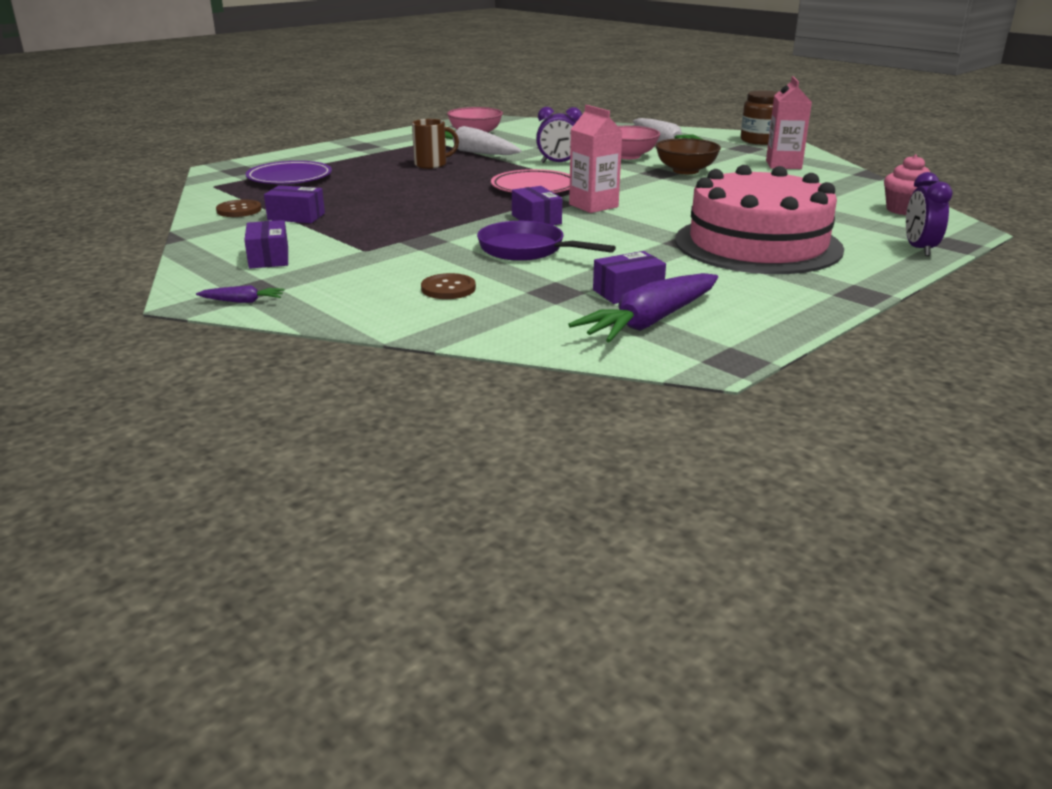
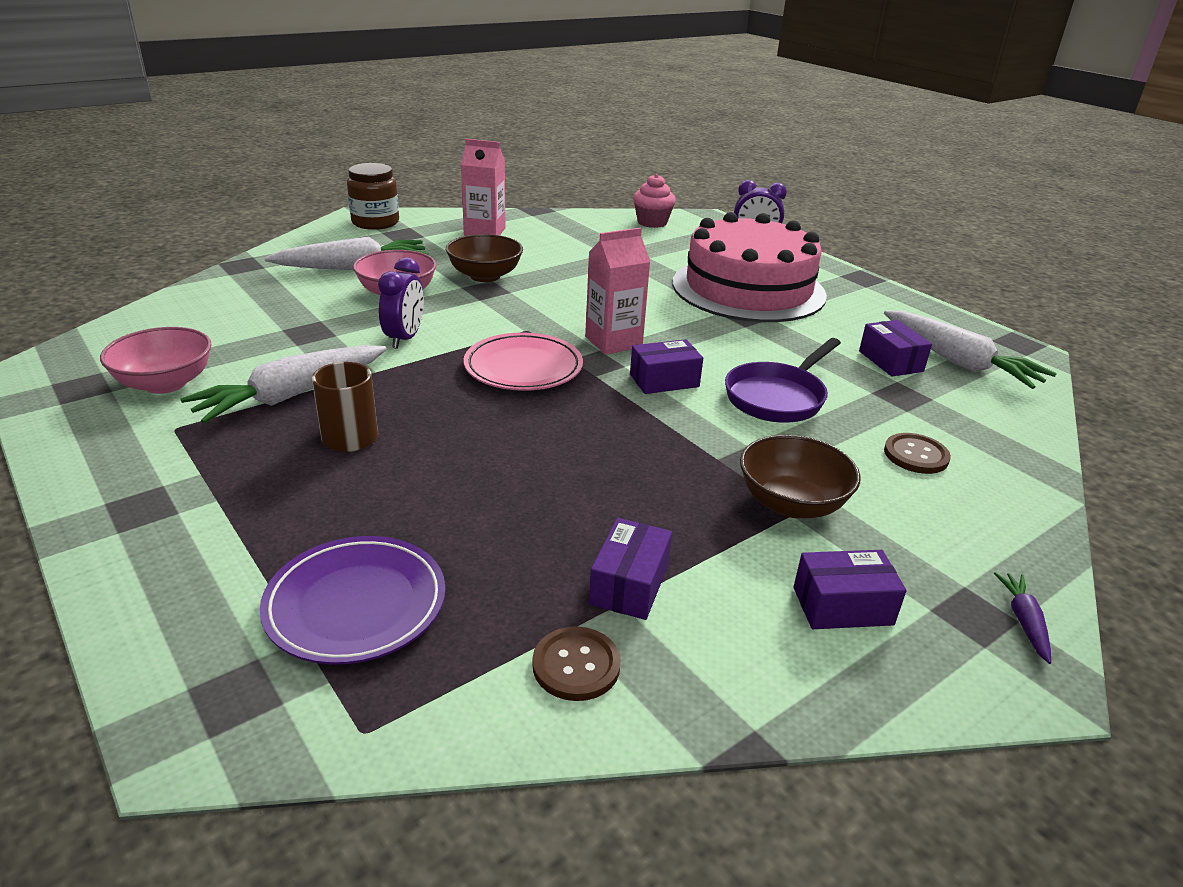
camera: 85 degrees left, 5 degrees up
(375, 250) = (791, 503): none -> brown bowl
(650, 322) = (958, 362): purple carrot -> white carrot

